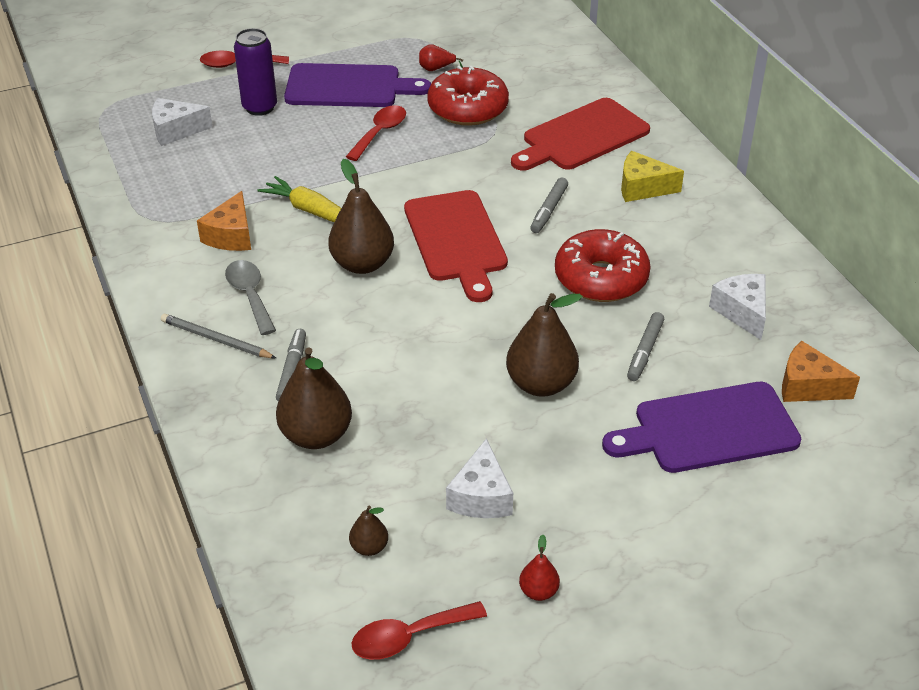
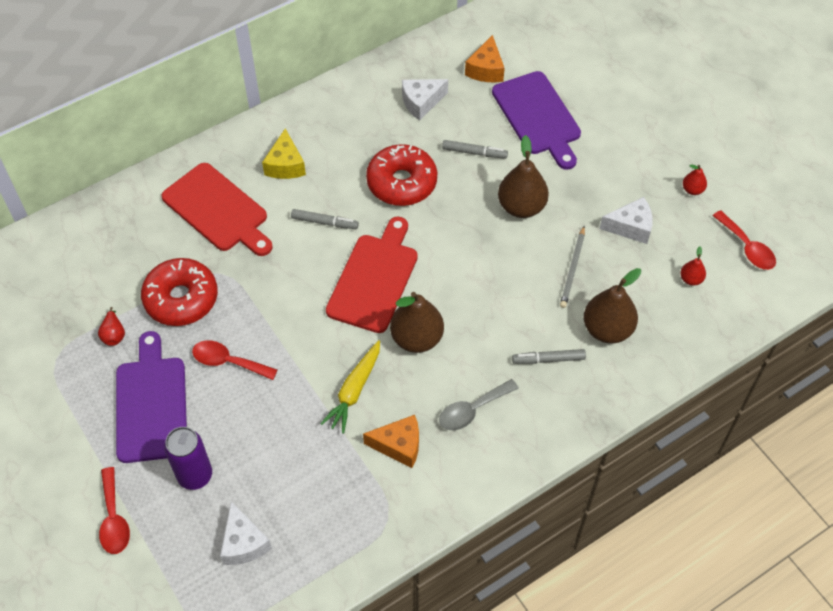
camera: 100 degrees left, 15 degrees up
(216, 340) = (529, 420): grey pencil -> grey pencil (573, 268)
(369, 547) = (691, 279): brown pear -> red pear
(456, 240) = (374, 279): red cutting board -> red cutting board turned 45 degrees counterclockwise

